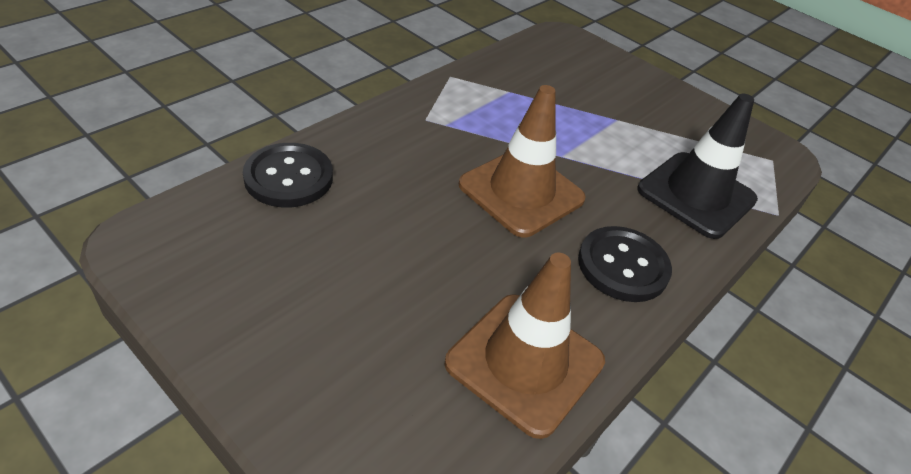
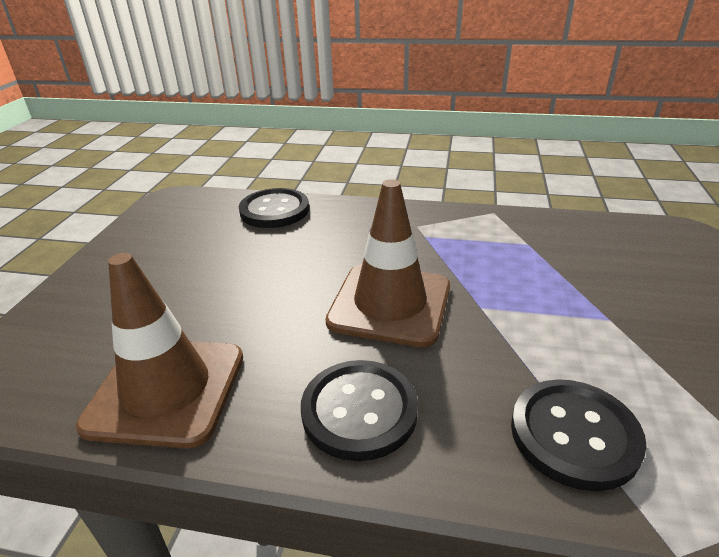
camera: 65 degrees right, 10 degrees down
(696, 195) = (574, 435): black traffic cone -> black button

